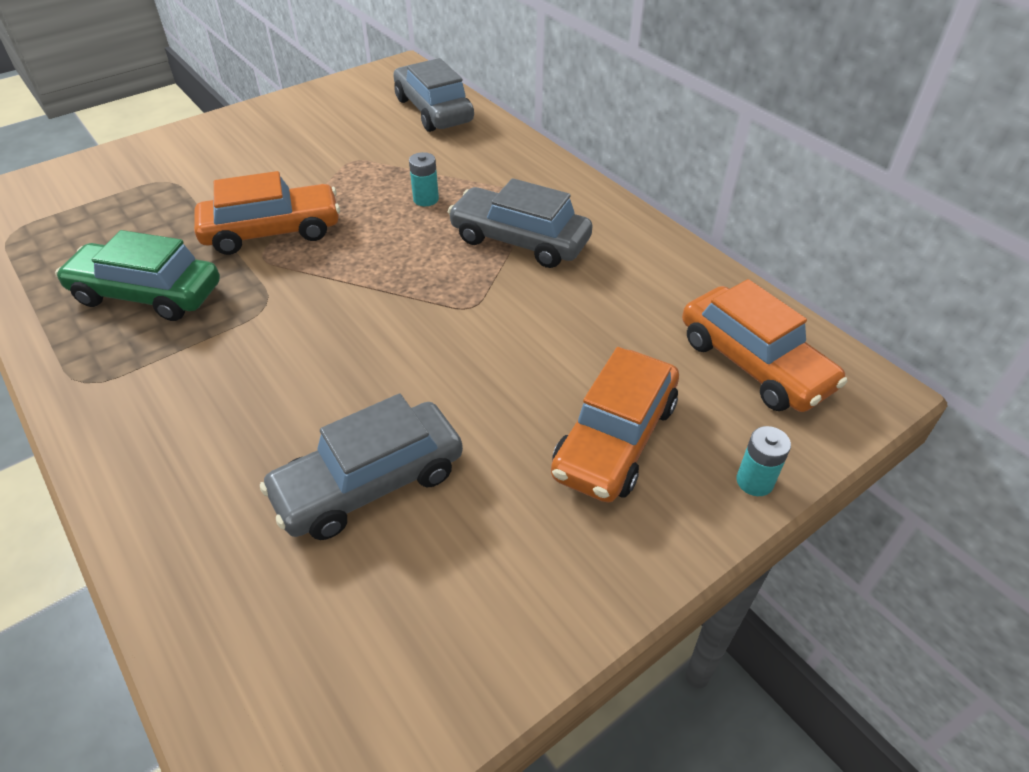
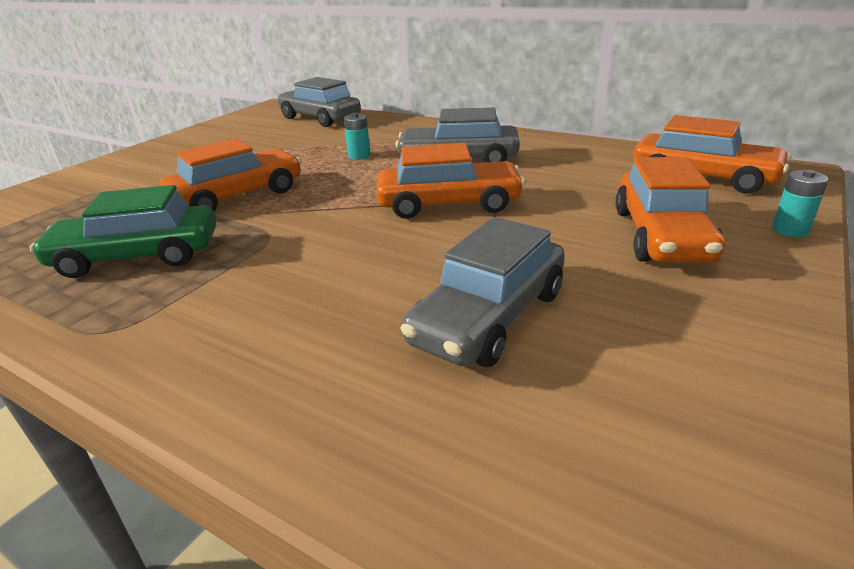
camera: 20 degrees left, 15 degrees down
(453, 314) = (449, 204): none -> orange car

